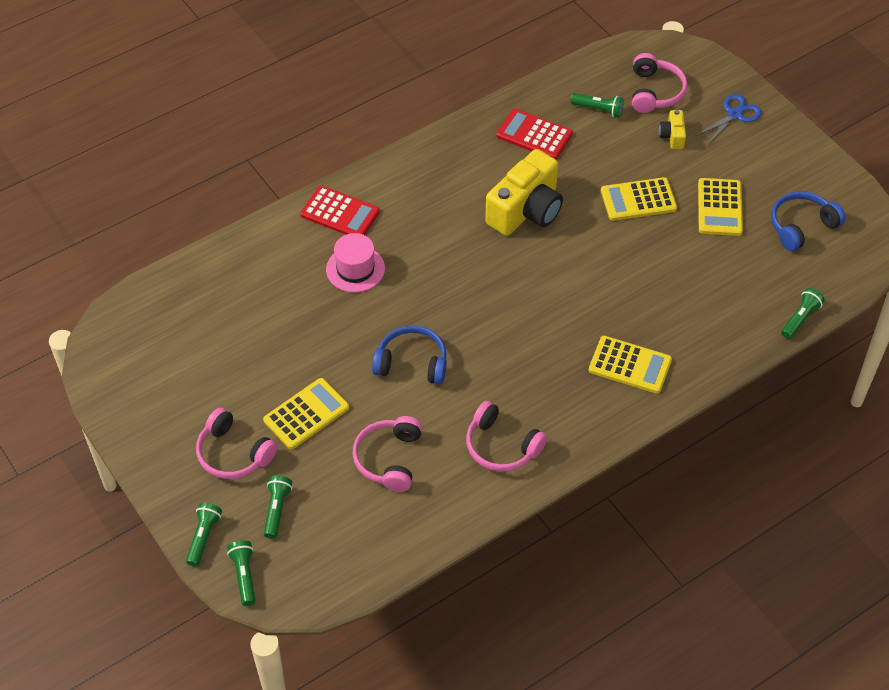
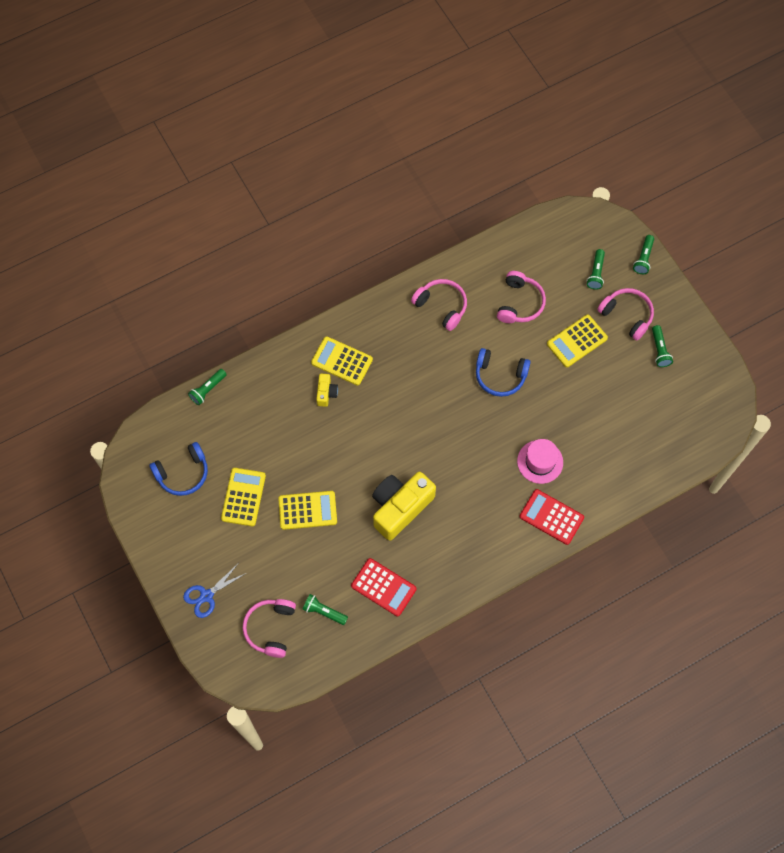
camera: 175 degrees left, 15 degrees up
(244, 576) = (615, 231): green flashlight -> green flashlight (659, 350)
(672, 136) = (266, 576): yellow camera -> yellow camera (326, 393)

